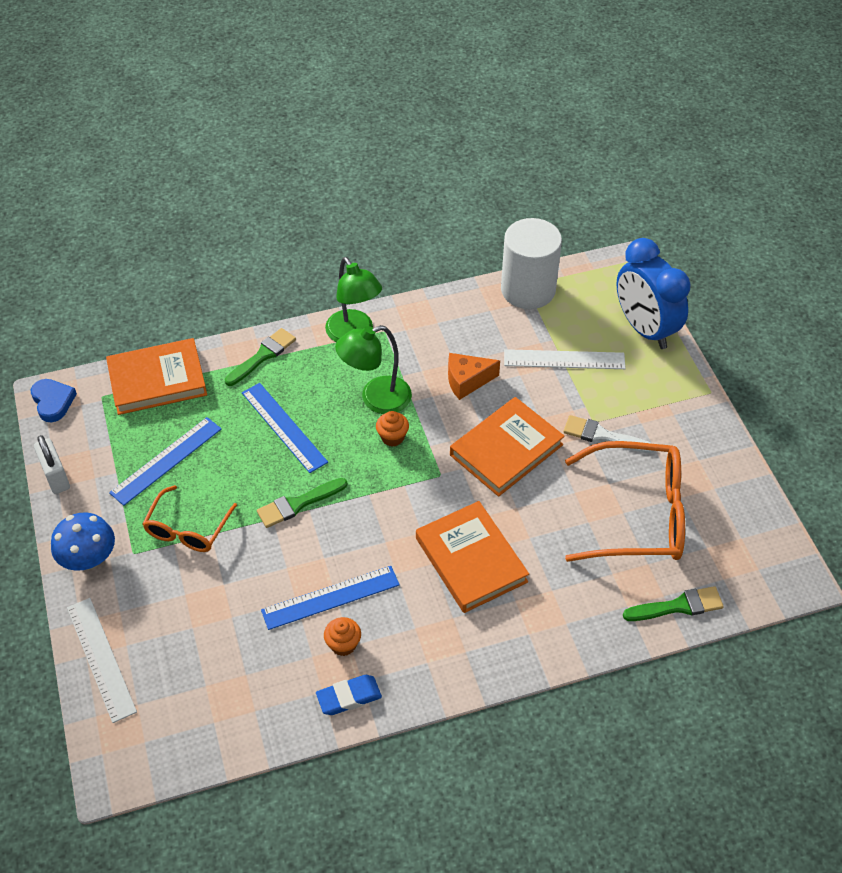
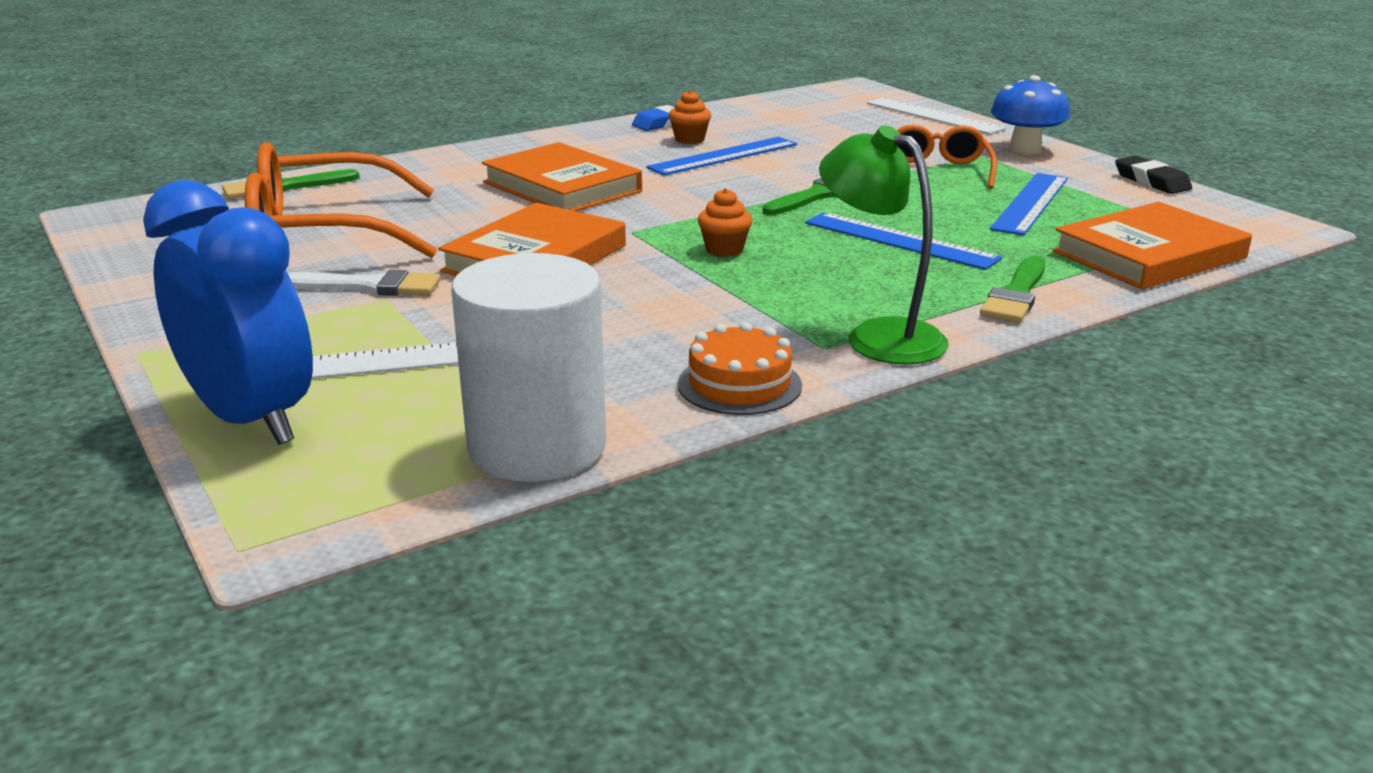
camera: 165 degrees right, 25 degrees down
(53, 402) = (1264, 223): blue heart -> none
(56, 477) = (1151, 181): white padlock -> black eraser
(376, 399) = (778, 277): green lamp -> none
(434, 312) = (739, 384): none -> orange cake
(467, 381) = (628, 311): orange cheese -> none

